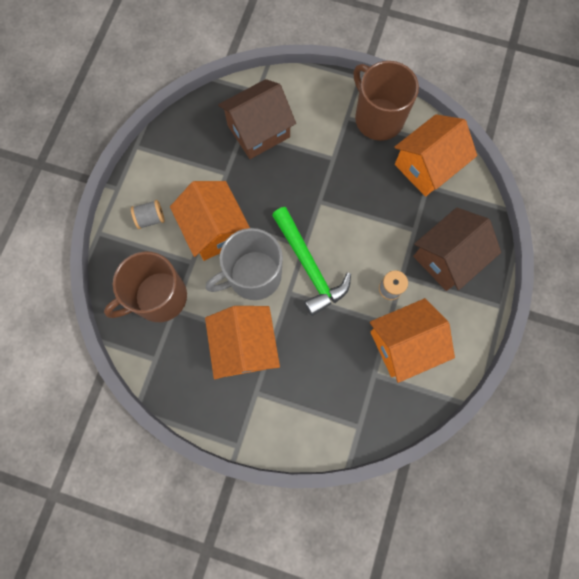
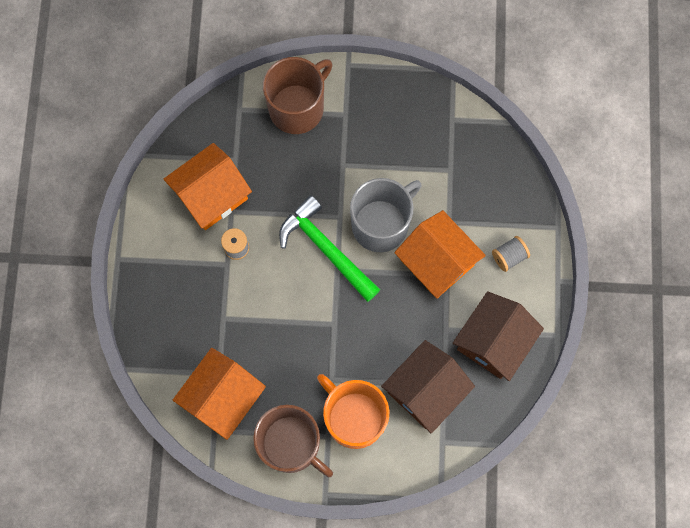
camera: 165 degrees right, 0 degrees up
(159, 297) = (470, 178): brown mug -> brown mug (297, 107)
(245, 346) = (368, 153): orange house -> none
(322, 125) = (354, 417): none -> orange mug
(447, 258) = (182, 296): brown house -> brown house (493, 341)

